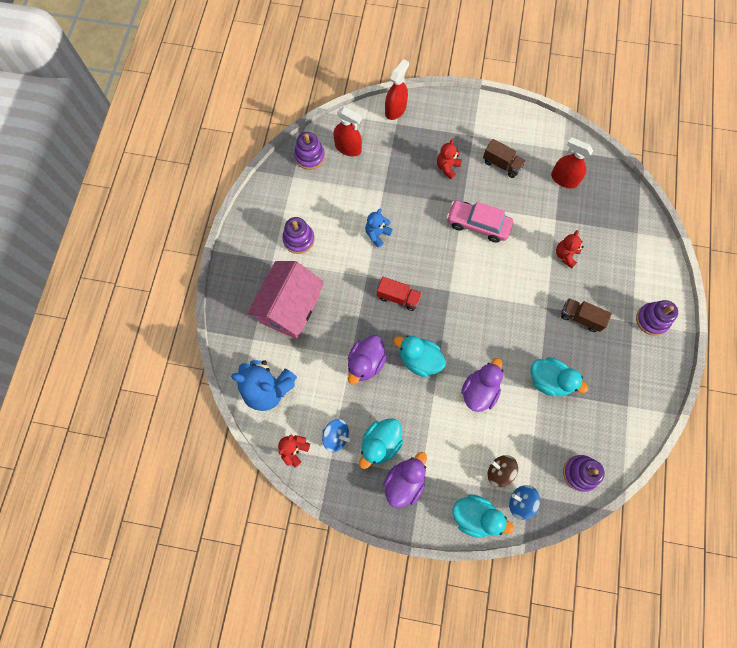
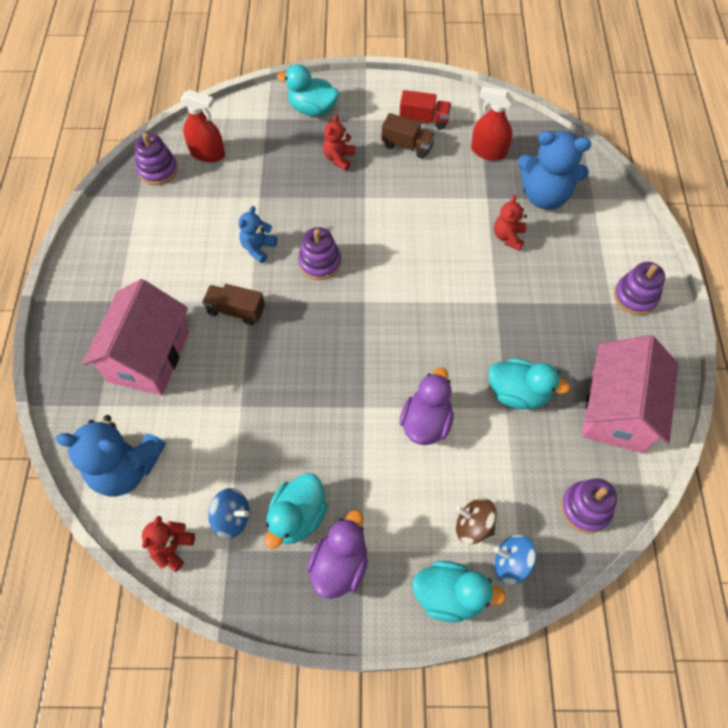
camera: 10 degrees left, 10 degrees down
(299, 239) = (153, 269): purple stacking toy -> purple stacking toy (320, 262)
(366, 363) = (263, 411): purple duck -> none
(395, 110) = (263, 104): red spray bottle -> none
(398, 297) = (297, 320): red truck -> red truck (424, 119)
(419, 359) = (337, 394): turquoise duck -> turquoise duck (312, 109)
(478, 224) = (389, 217): pink car -> none
(580, 318) = (543, 308): brown truck -> brown truck (236, 310)
(600, 224) = (544, 195): none -> blue teddy bear
(618, 406) = (617, 411): none -> pink house

